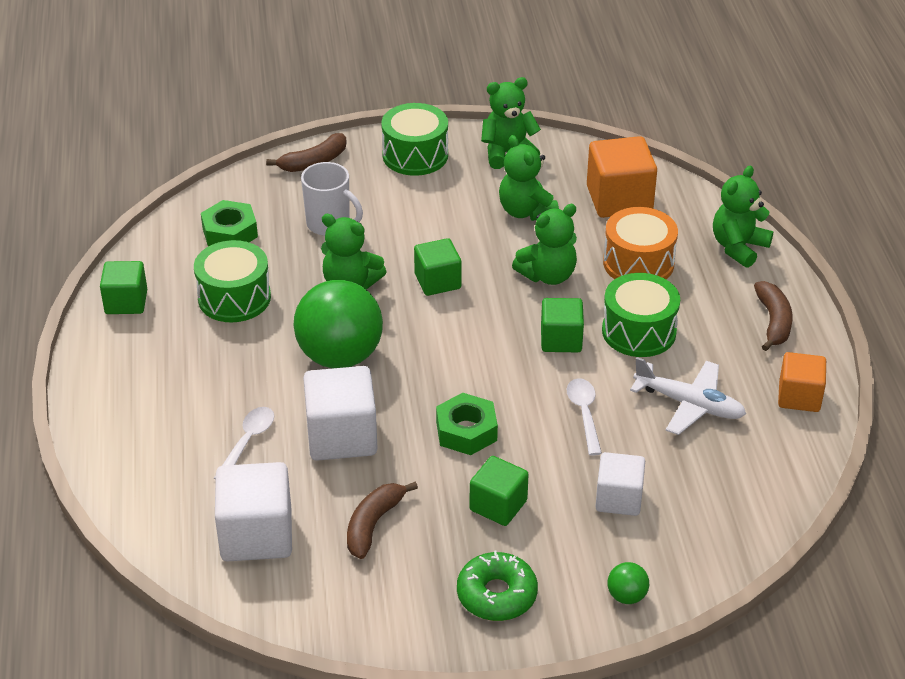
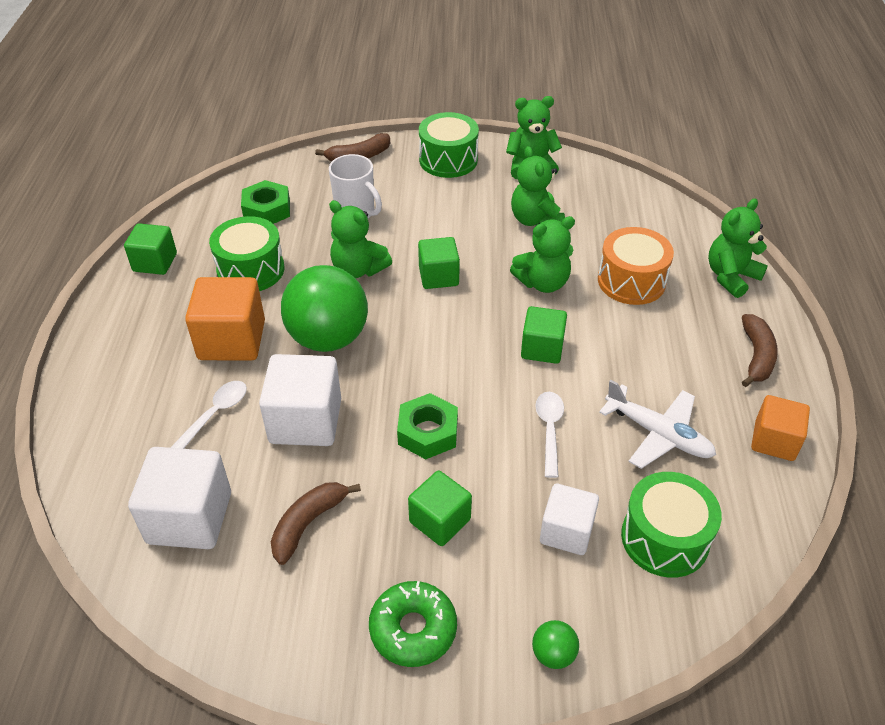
camera: 10 degrees right, 5 degrees up
(619, 199) = (624, 219): orange cube -> orange cube (232, 340)
(639, 331) = (620, 349): green drum -> green drum (664, 538)

